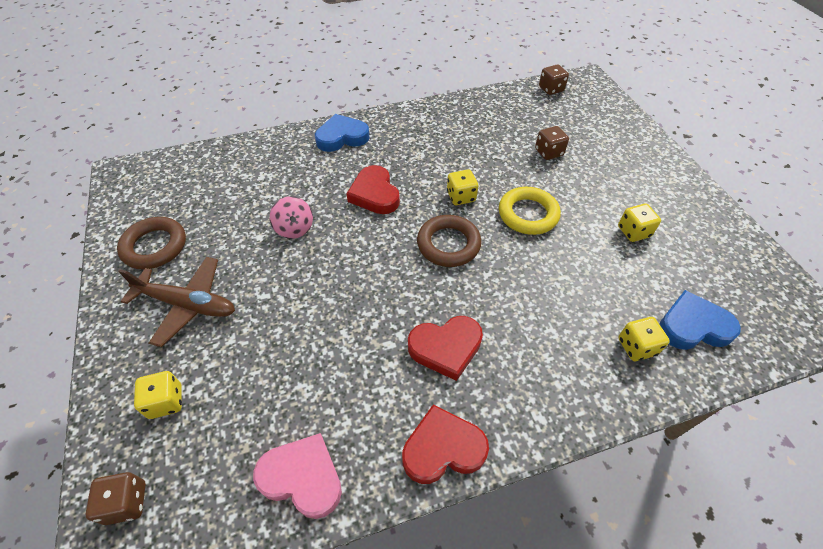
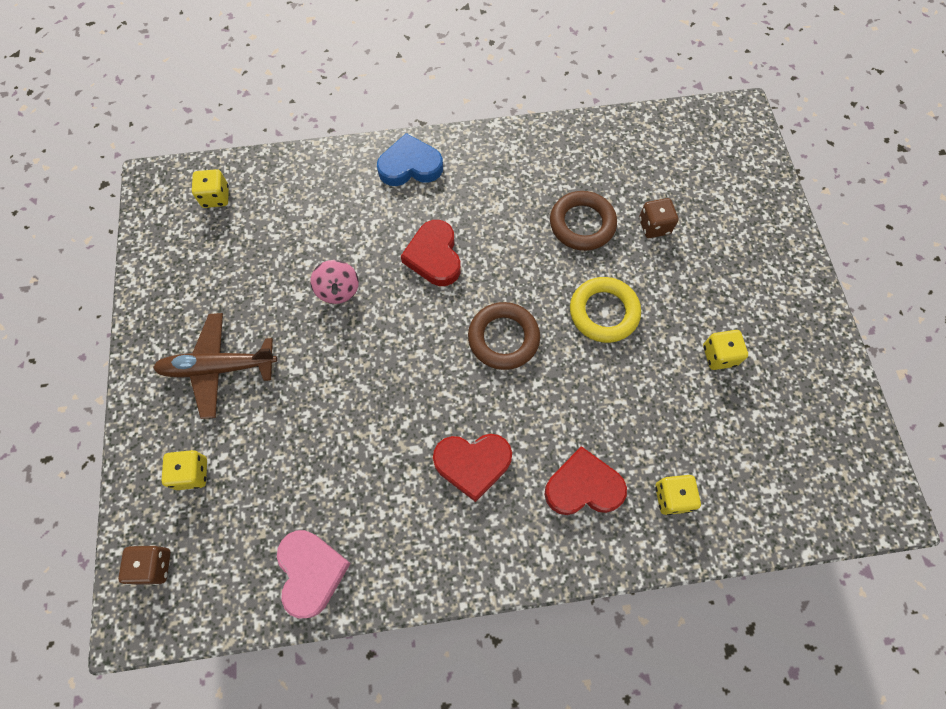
camera: 10 degrees right, 15 degrees up
(155, 246) = (188, 290): brown ring -> brown ring (582, 224)
(188, 304) = (218, 368): brown plane -> brown plane turned 150 degrees clockwise
(302, 477) = (311, 572): pink heart -> pink heart turned 45 degrees clockwise
(443, 448) = (446, 569): red heart -> red heart (583, 486)
(461, 196) = (532, 275): yellow dice -> yellow dice (216, 197)
(551, 89) = (687, 124): brown dice -> none
(693, 326) = (742, 484): blue heart -> none

